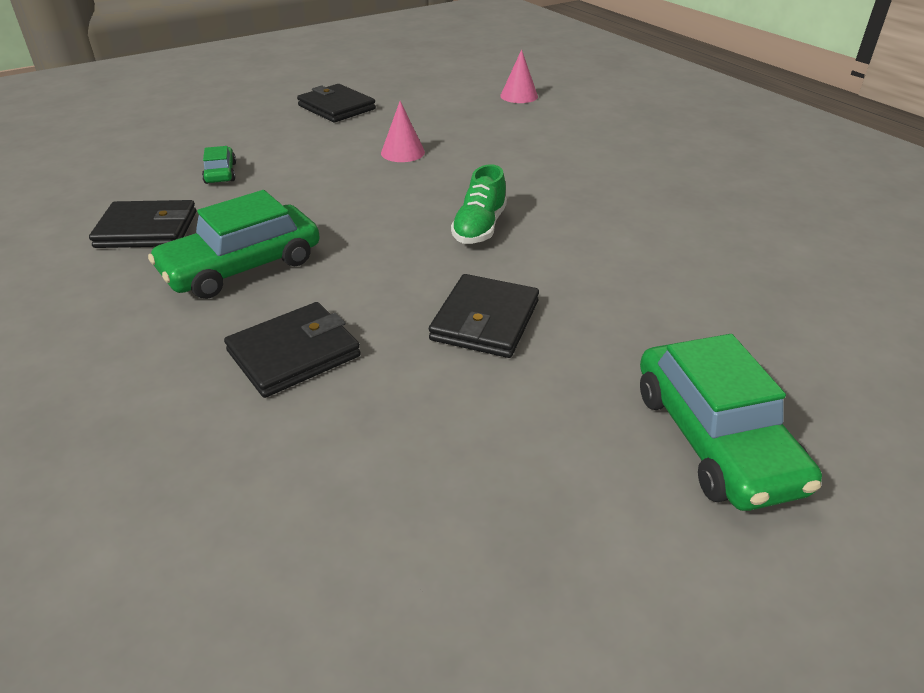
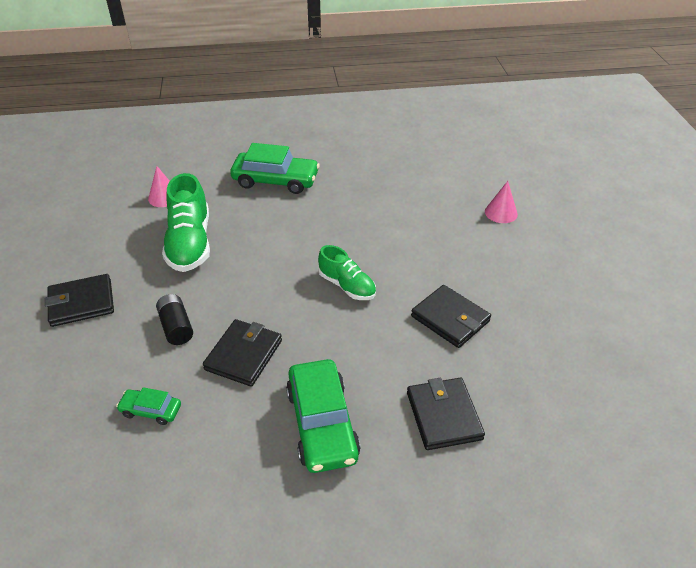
camera: 65 degrees left, 5 degrees up
(147, 229) = (221, 479): black wallet -> black wallet (243, 355)
(335, 154) = (176, 327): none -> black battery
(402, 152) = (207, 288): pink cone -> pink cone (501, 213)
(462, 126) = (190, 243): none -> green shoe
(714, 439) = (573, 276): green car -> green car (275, 180)

